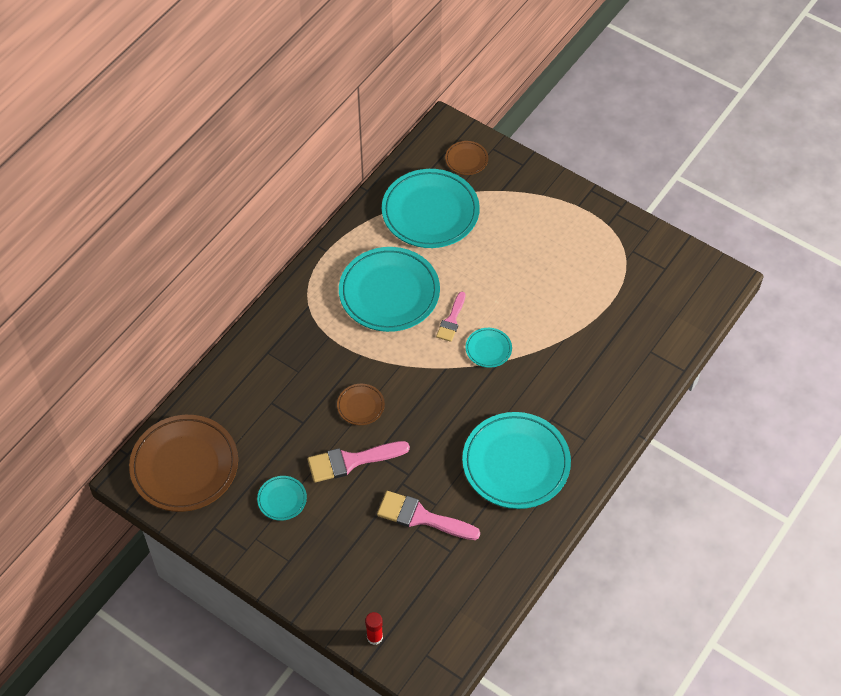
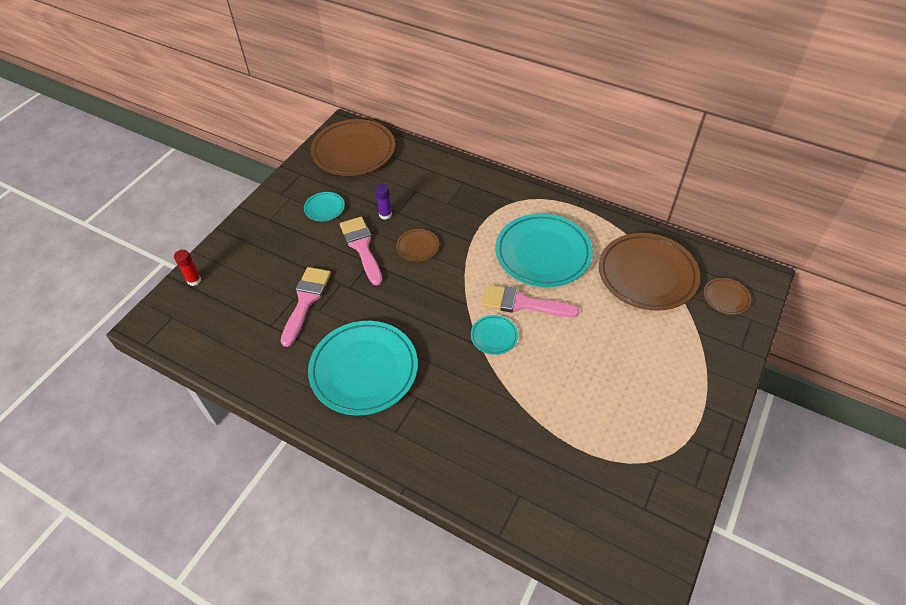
camera: 85 degrees right, 5 degrees down
(305, 435) = (385, 215): none -> purple glue stick
(430, 212) = (647, 275): turquoise plate -> brown plate
(451, 320) = (522, 303): pink brush -> pink brush, size x1.62

